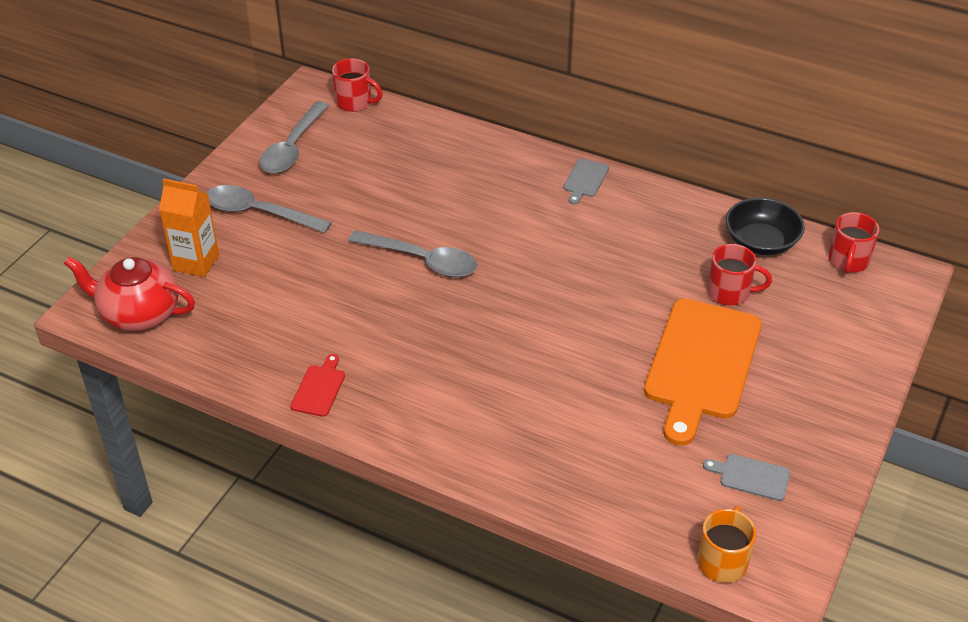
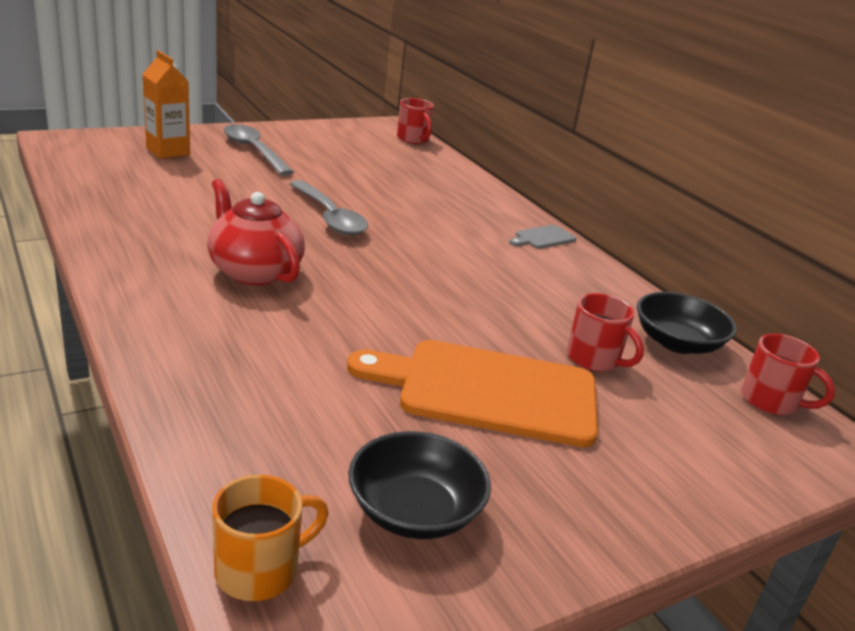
camera: 30 degrees right, 15 degrees down
(139, 314) = (84, 154): red teapot -> red teapot (254, 271)
(293, 147) = (333, 138): grey spoon -> none
(319, 388) = (121, 237): red cutting board -> none
(701, 364) = (489, 391): orange cutting board -> orange cutting board turned 45 degrees clockwise
(751, 476) = (414, 511): grey cutting board -> black bowl
(848, 261) = (771, 401): red mug -> red mug turned 105 degrees counterclockwise

